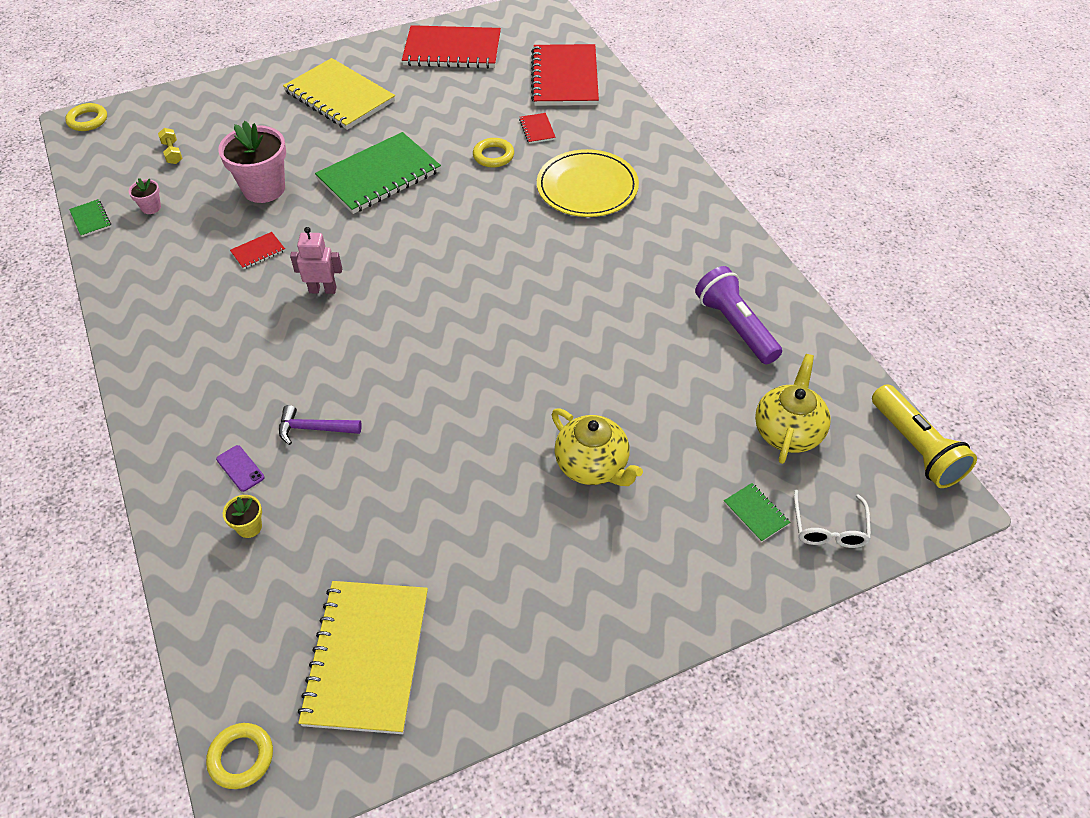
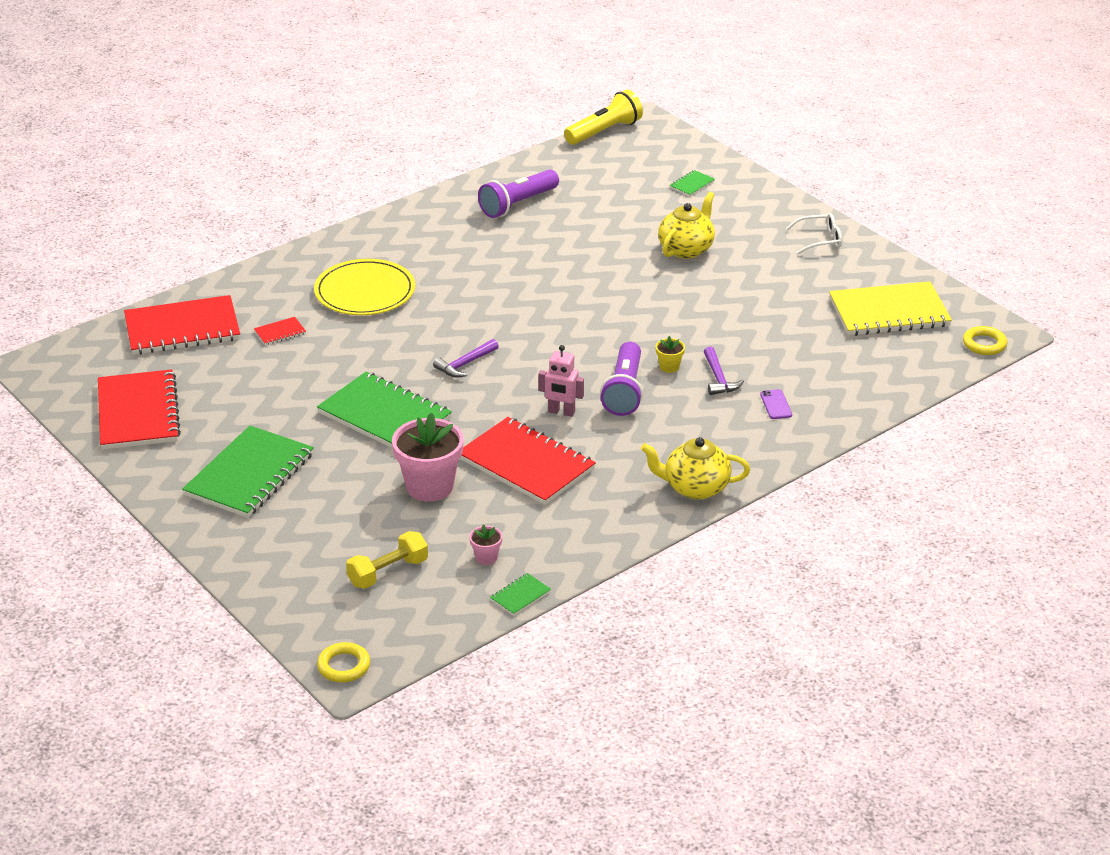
camera: 105 degrees left, 15 degrees down
(172, 153) = (388, 572): yellow dumbbell -> yellow dumbbell, size x1.59
(240, 468) = (776, 404): purple phone -> purple phone turned 45 degrees counterclockwise
(249, 527) = (824, 386): yellow flower pot -> yellow flower pot (669, 367)
(258, 252) = (526, 464): red notebook -> red notebook, size x2.42
(323, 290) = (561, 412): pink robot -> pink robot turned 60 degrees counterclockwise
(331, 344) = (624, 391): none -> purple flashlight
(339, 96) = (249, 475): yellow notebook -> green notebook
(434, 236) = (465, 364): none -> purple hammer
(493, 156) = (331, 351): yellow ring -> none
(788, 432) = (614, 177): yellow teapot -> yellow teapot (695, 488)
(829, 528) = (689, 159): white glasses -> white glasses (819, 240)

